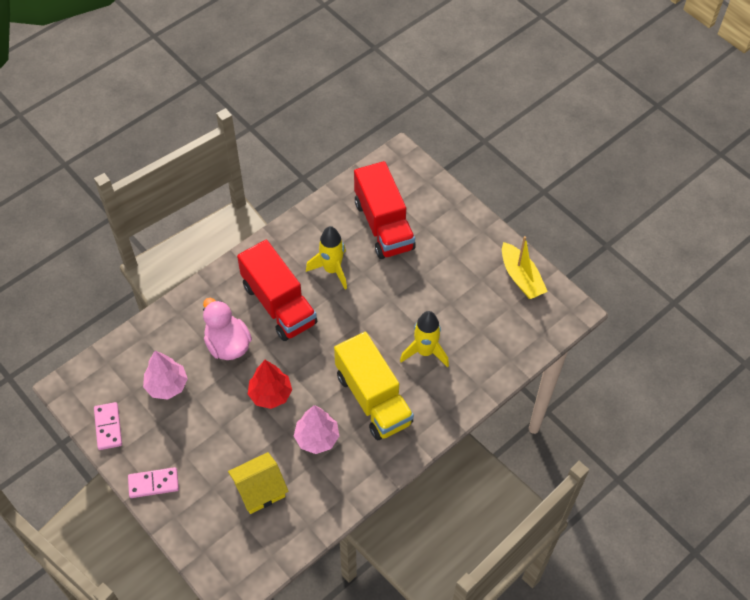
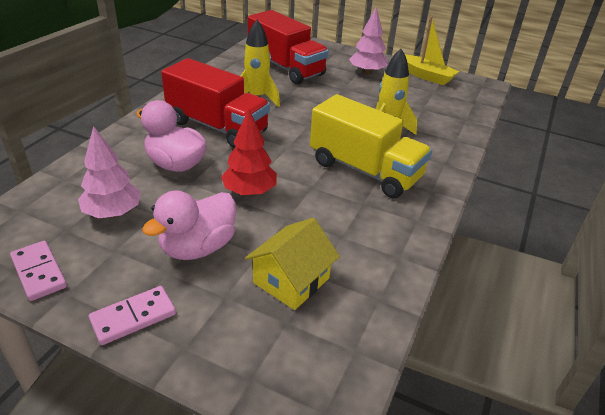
camera: 25 degrees left, 20 degrees down
(212, 439) = (198, 247): none -> pink duck
(317, 438) = (328, 214): pink tree -> pink tree (367, 72)

